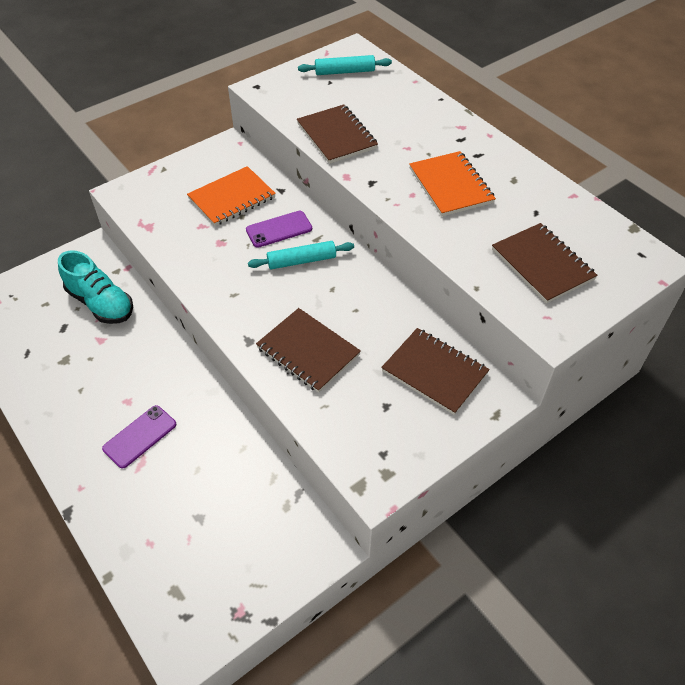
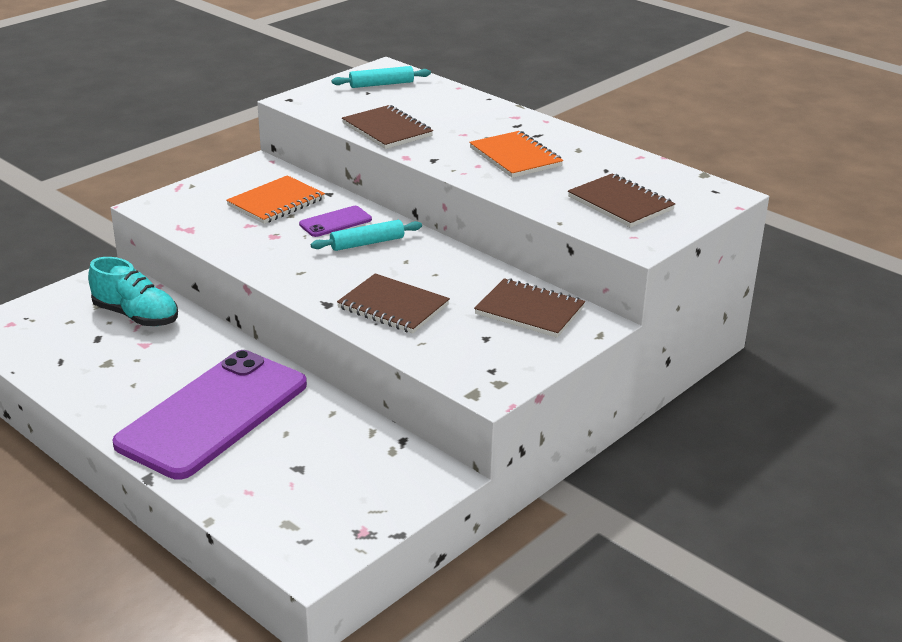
camera: 10 degrees left, 20 degrees down
(140, 436) = (213, 414): purple phone -> purple phone, size x2.46

